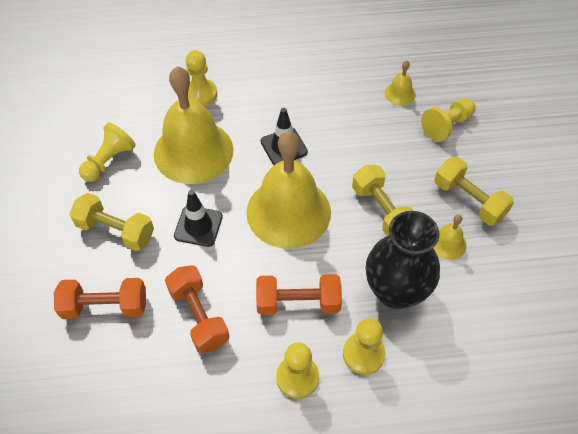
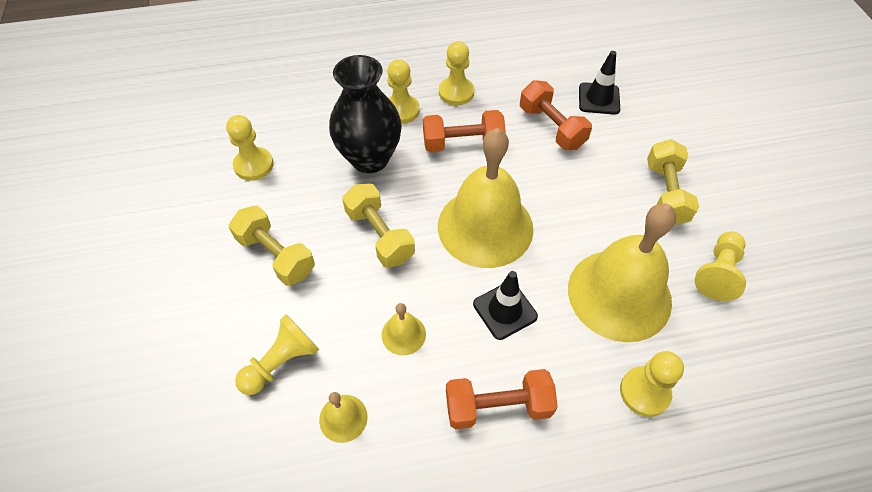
camera: 175 degrees right, 0 degrees up
(105, 306) = (639, 129): orange dumbbell -> orange dumbbell (498, 406)
(116, 231) = (665, 193): yellow dumbbell -> yellow dumbbell turned 75 degrees clockwise
(198, 226) = (580, 204): black traffic cone -> black traffic cone (599, 99)
(448, 244) = (310, 205): yellow bell -> yellow bell (403, 334)
(514, 292) = (254, 165): none -> yellow pawn

